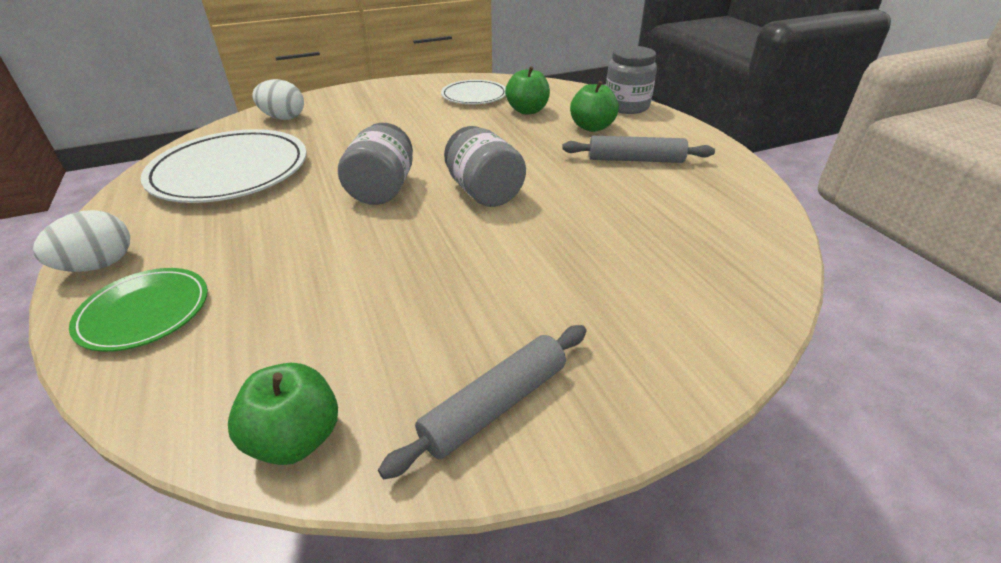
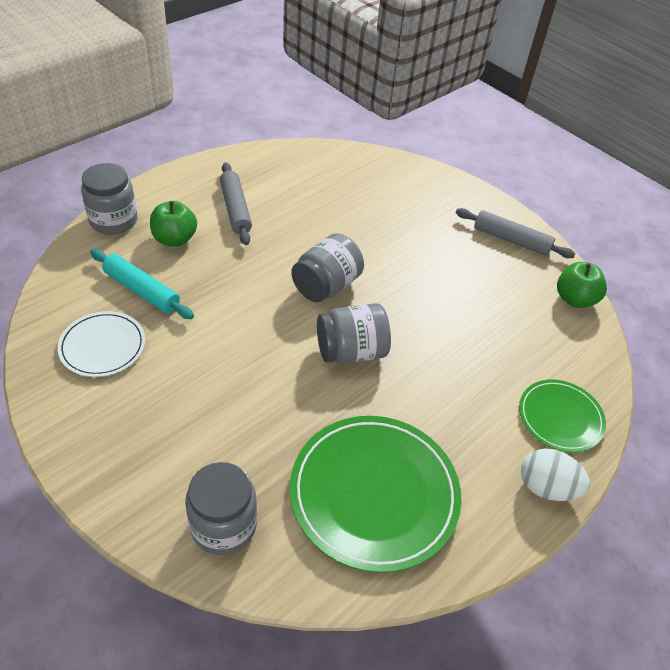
camera: 115 degrees left, 10 degrees up
(230, 171) = (374, 493): white plate -> green plate
(283, 118) = (223, 525): white egg -> grey jar
(527, 110) = (142, 290): green apple -> turquoise rolling pin

